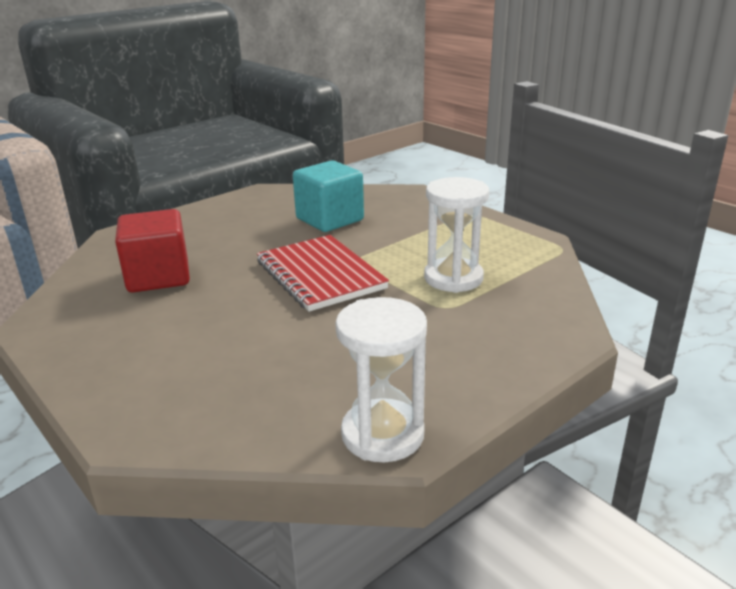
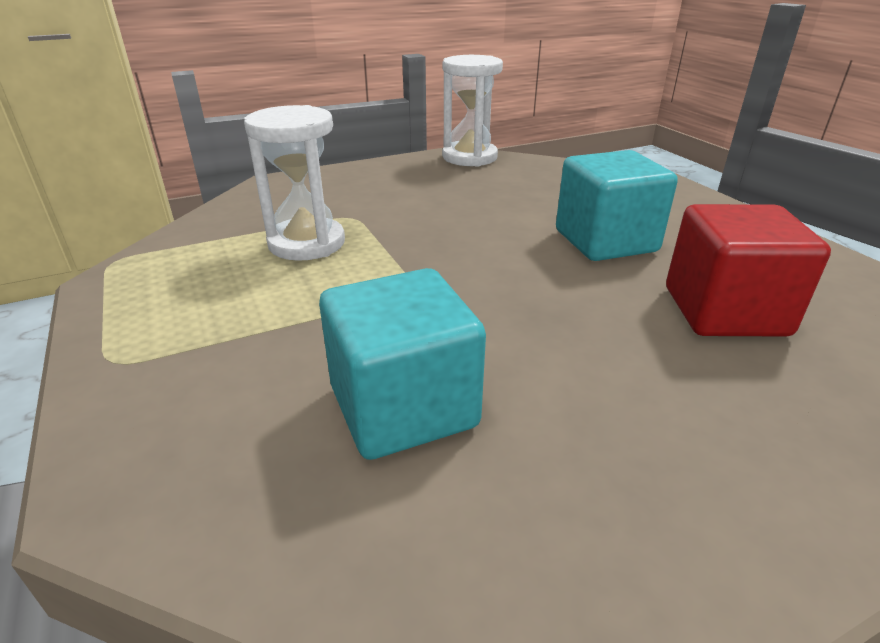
camera: 165 degrees left, 5 degrees up
(218, 317) = (605, 241): none -> turquoise cube
(320, 275) = (472, 274): red notebook -> none

